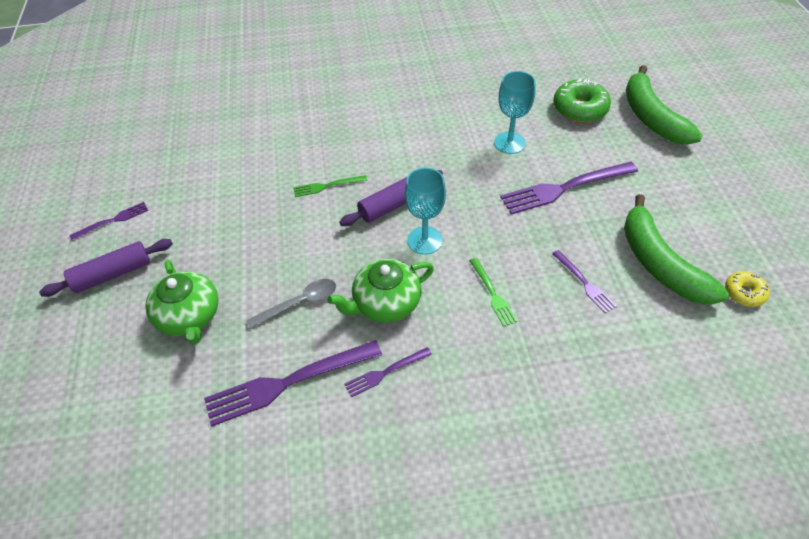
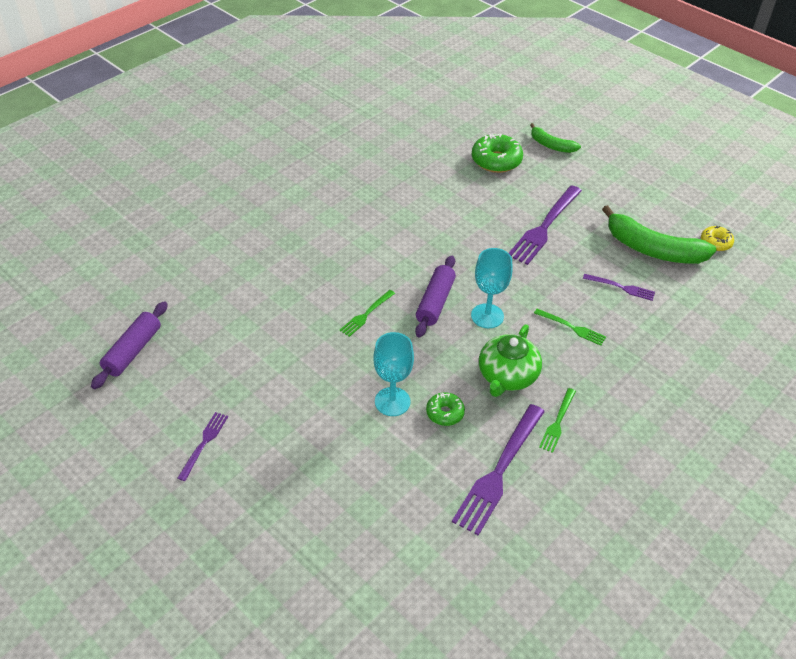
camera: 40 degrees left, 5 degrees down
(112, 274) = (260, 484): purple rolling pin -> purple rolling pin (133, 351)
(189, 316) = (369, 474): green teapot -> none
(299, 303) = (445, 413): grey spoon -> green donut
(384, 373) = (557, 423): purple fork -> green fork
(509, 143) = (472, 211): turquoise goblet -> turquoise goblet (392, 401)
(651, 117) = (551, 145): green banana -> green banana, size x0.56

